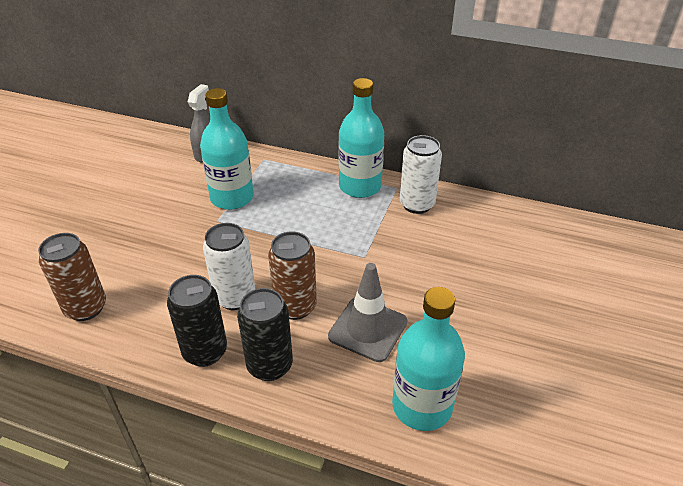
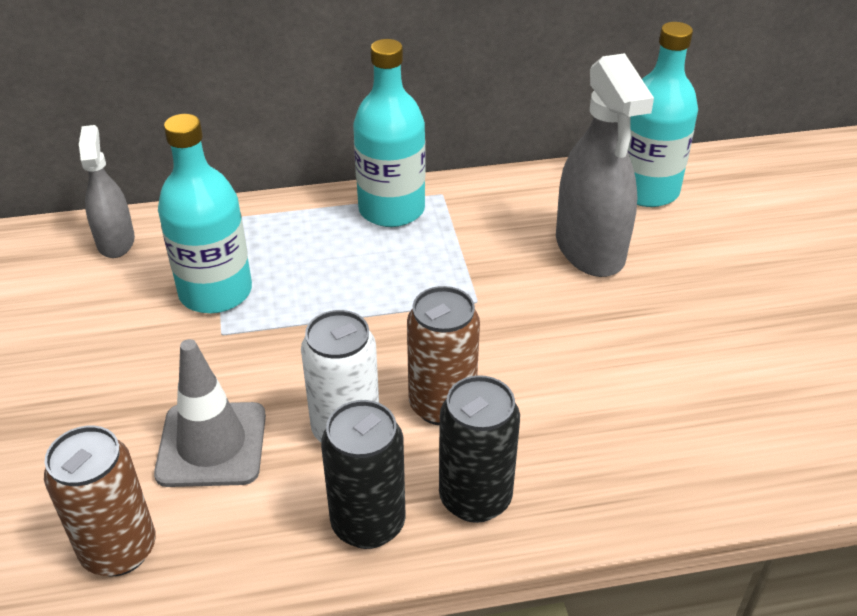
camera: 30 degrees left, 0 degrees up
(368, 329) = (560, 392): grey traffic cone -> grey traffic cone (212, 444)
(417, 204) = (487, 207): white can -> none
(422, 406) = (702, 455): turquoise bottle -> turquoise bottle (646, 190)
(459, 252) = (590, 249): none -> grey spray bottle

